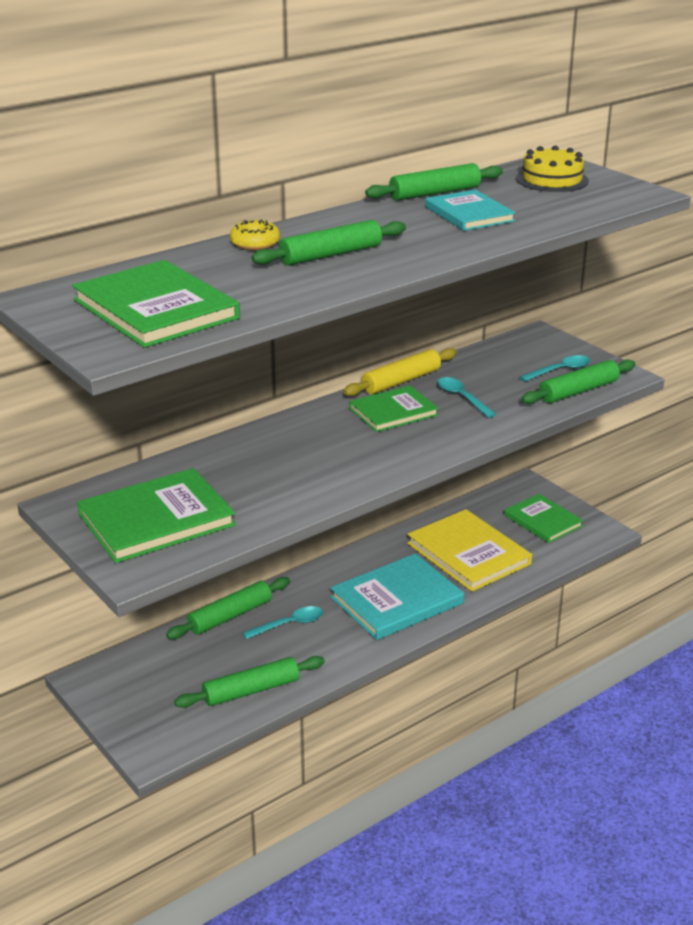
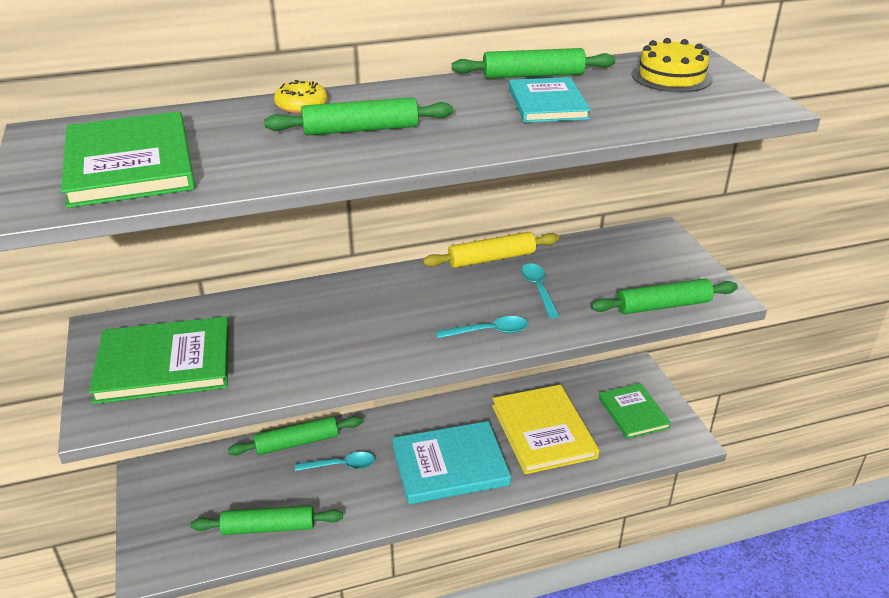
camera: 20 degrees right, 5 degrees up
(393, 412) = (461, 291): green book -> none
(560, 371) = (657, 278): turquoise spoon -> turquoise spoon (489, 331)

